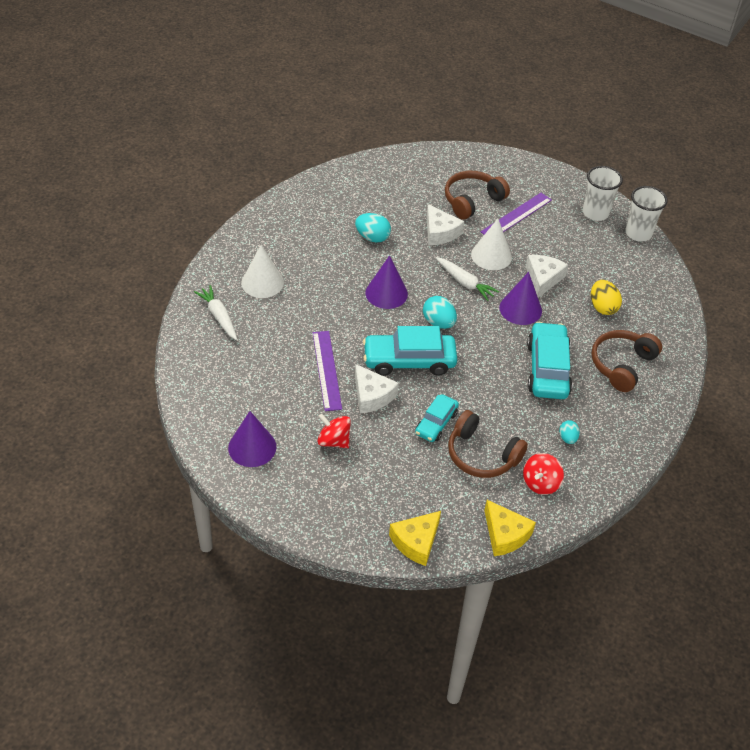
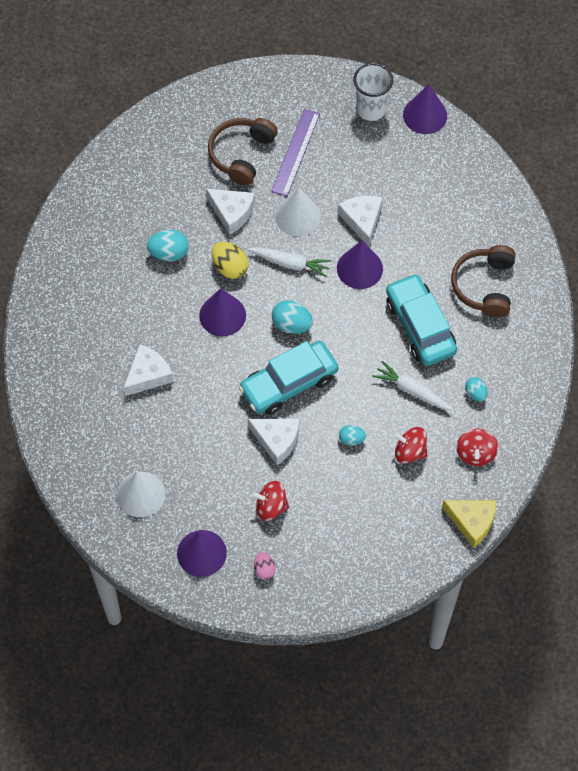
camera: 25 degrees left, 15 degrees up
(219, 316) = (77, 427): white carrot -> white carrot (411, 390)
(262, 282) = (94, 365): white cone -> white cone (141, 494)
(296, 484) = (264, 569): none -> pink egg
(299, 306) = (148, 375): none -> white cheese
(326, 370) = (218, 434): purple ruler -> none
(416, 542) = (401, 569): yellow cheese -> none
(436, 423) = (351, 439): turquoise car -> turquoise egg
(481, 455) = (410, 452): brown headphones -> red spinning top
(602, 307) = (434, 226): yellow egg -> yellow egg (230, 267)
(638, 233) = (425, 115): white cup -> purple cone

